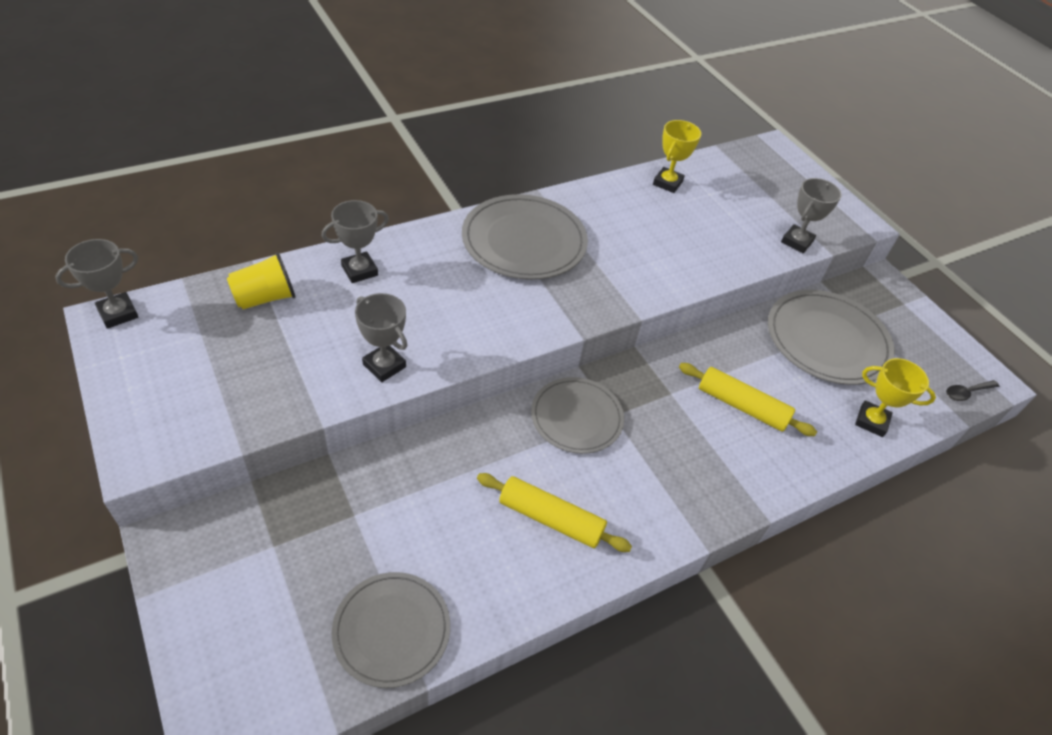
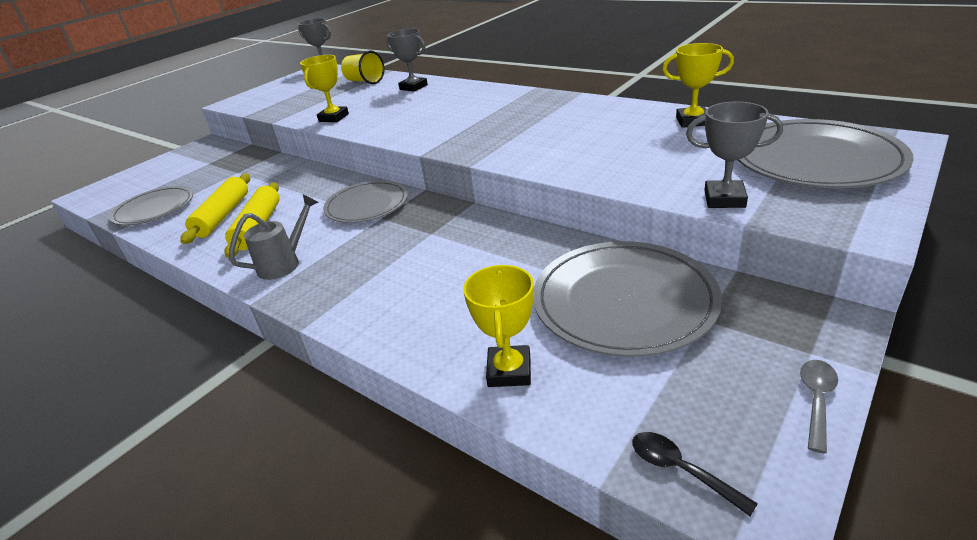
camera: 75 degrees right, 15 degrees down
(384, 366) = (333, 118): grey trophy -> yellow trophy
(524, 241) = (509, 107): grey plate -> grey plate (815, 159)
(651, 511) = (284, 263): none -> grey watering can
(742, 406) = (448, 273): yellow rolling pin -> yellow rolling pin (223, 216)
(937, 324) = (816, 400): none -> grey spoon

